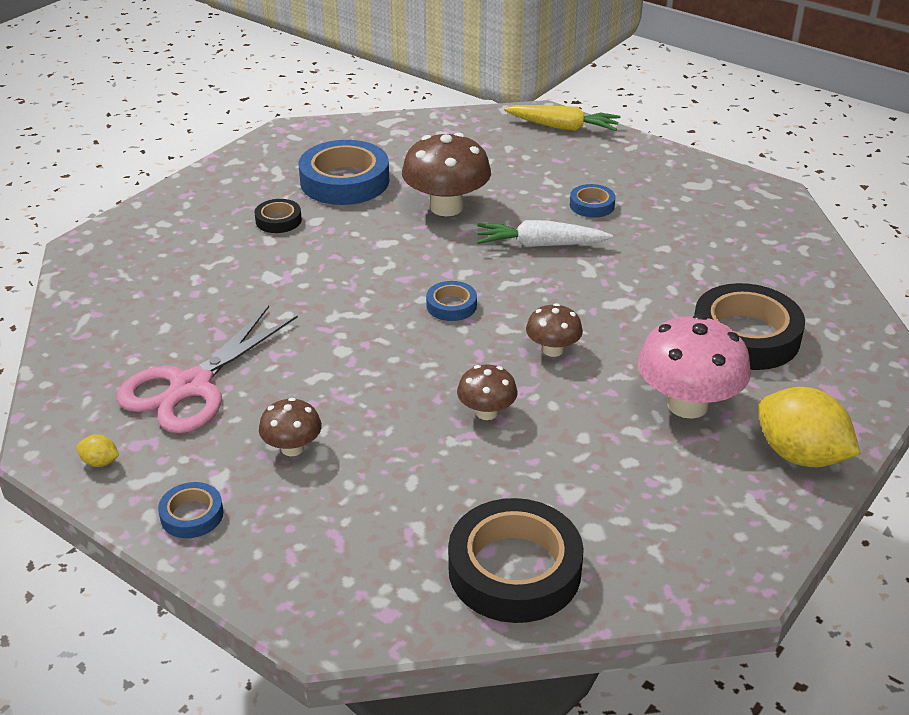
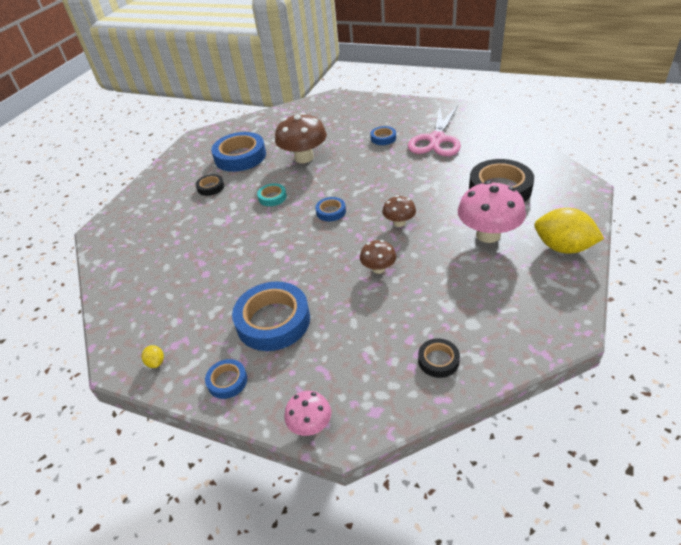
camera: 10 degrees left, 5 degrees up
(100, 462) = (156, 362): yellow lemon -> yellow lemon turned 60 degrees clockwise
(191, 386) = (196, 298): pink scissors -> pink scissors (437, 140)
(286, 606) = (310, 425): none -> pink mushroom
(292, 448) = (273, 321): brown mushroom -> blue tape
(368, 260) = (272, 197): none -> turquoise tape
(514, 569) = (438, 360): black tape -> black tape, size x0.49
(540, 245) = (365, 166): white carrot -> none
(563, 127) = (348, 101): yellow carrot -> none

